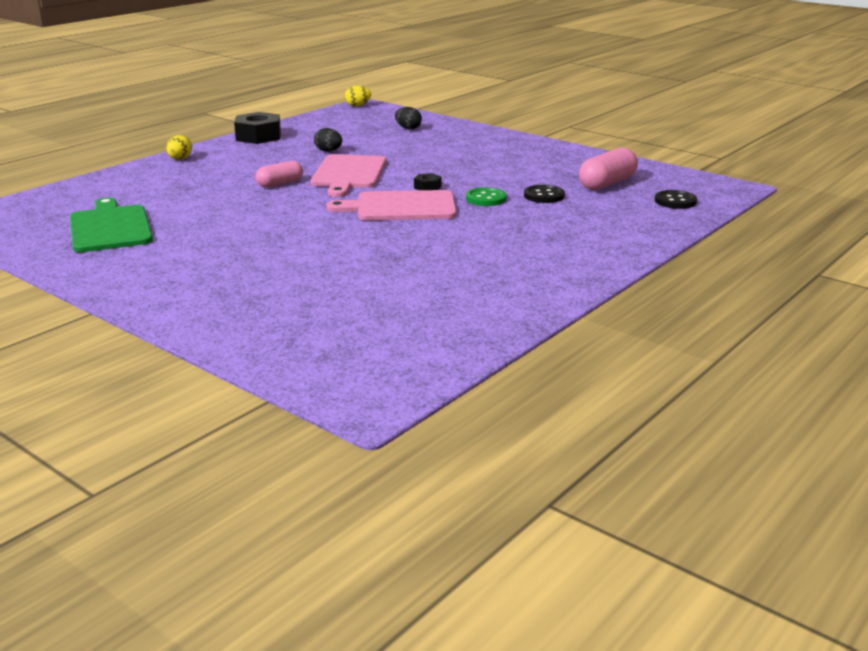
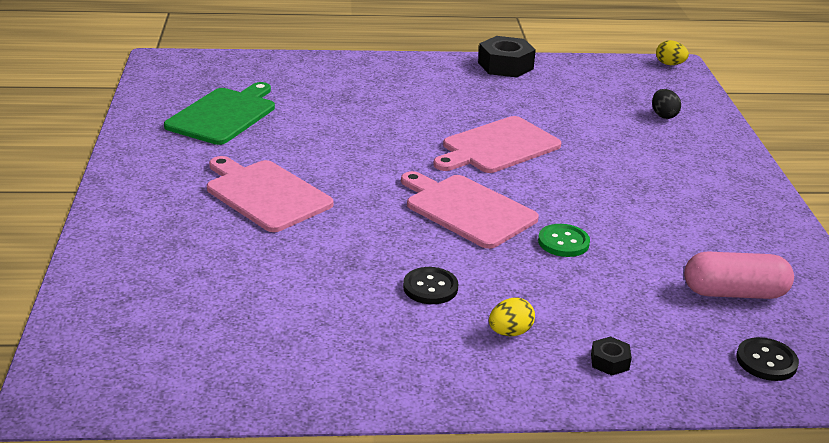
camera: 45 degrees right, 5 degrees up
(180, 159) = (397, 65): yellow egg -> yellow egg (510, 332)
(254, 252) = (265, 194): none -> pink cutting board
(280, 184) = (420, 130): pink capsule -> none
(328, 151) = (532, 111): black egg -> none
(427, 187) = (536, 199): black nut -> black nut (609, 361)
(544, 196) = (629, 270): black button -> black button (430, 288)

